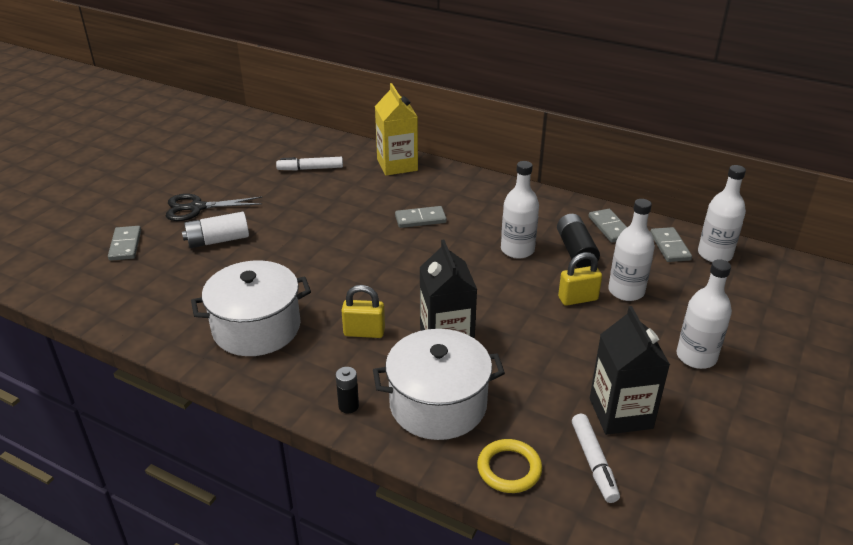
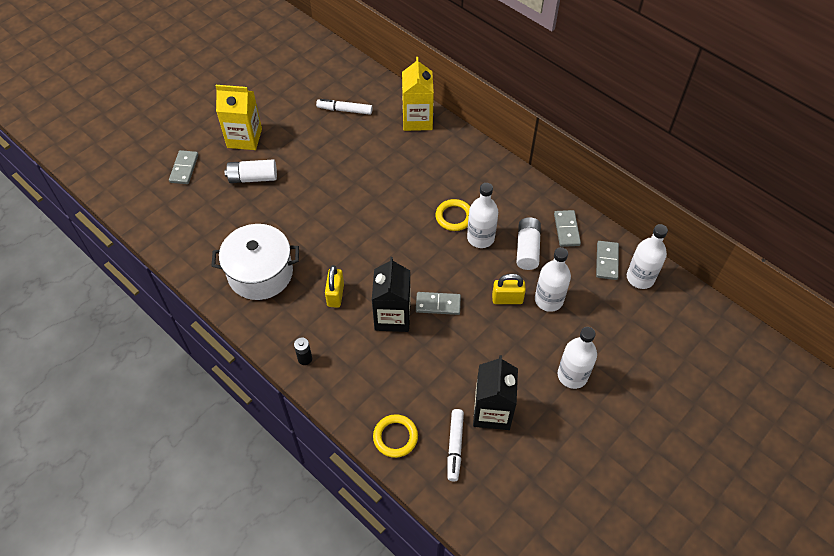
camera: 15 degrees right, 20 degrees up
(196, 208) = (244, 138): black scissors -> yellow carton
(364, 332) = (335, 295): yellow padlock -> yellow padlock turned 75 degrees clockwise
(420, 219) = (415, 187): grey domino -> grey domino (438, 304)
(438, 404) = (366, 372): white pot -> none
(477, 237) = (454, 217): none -> yellow ring
(575, 251) = (527, 249): black battery -> white battery

